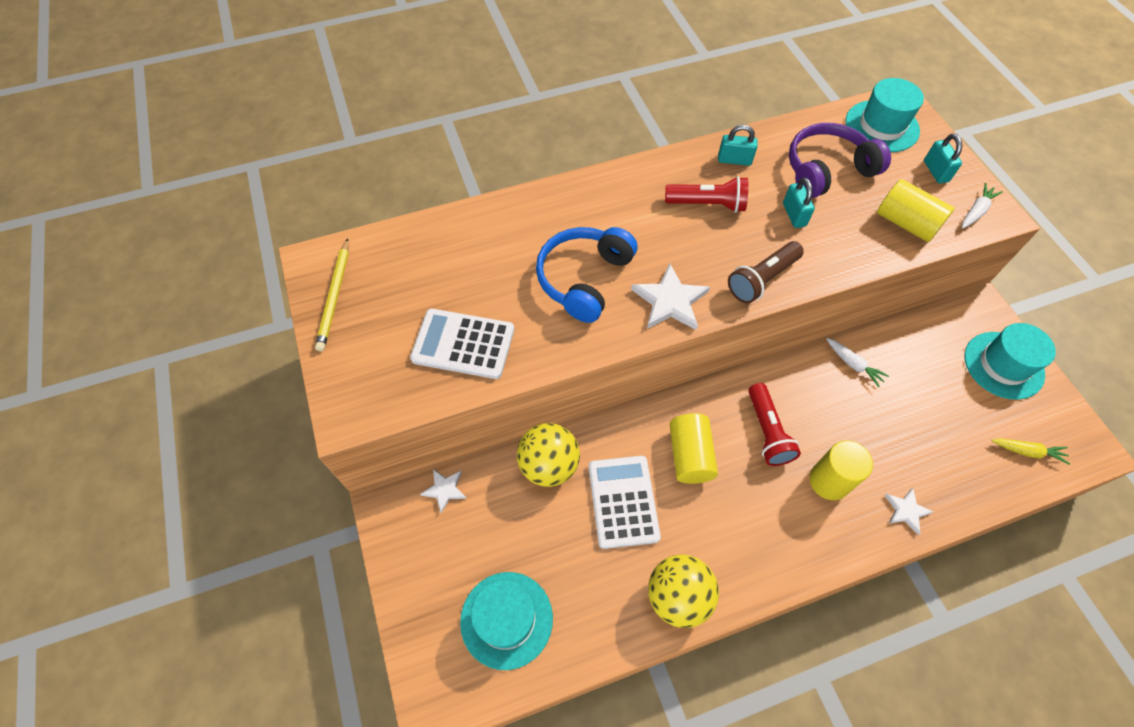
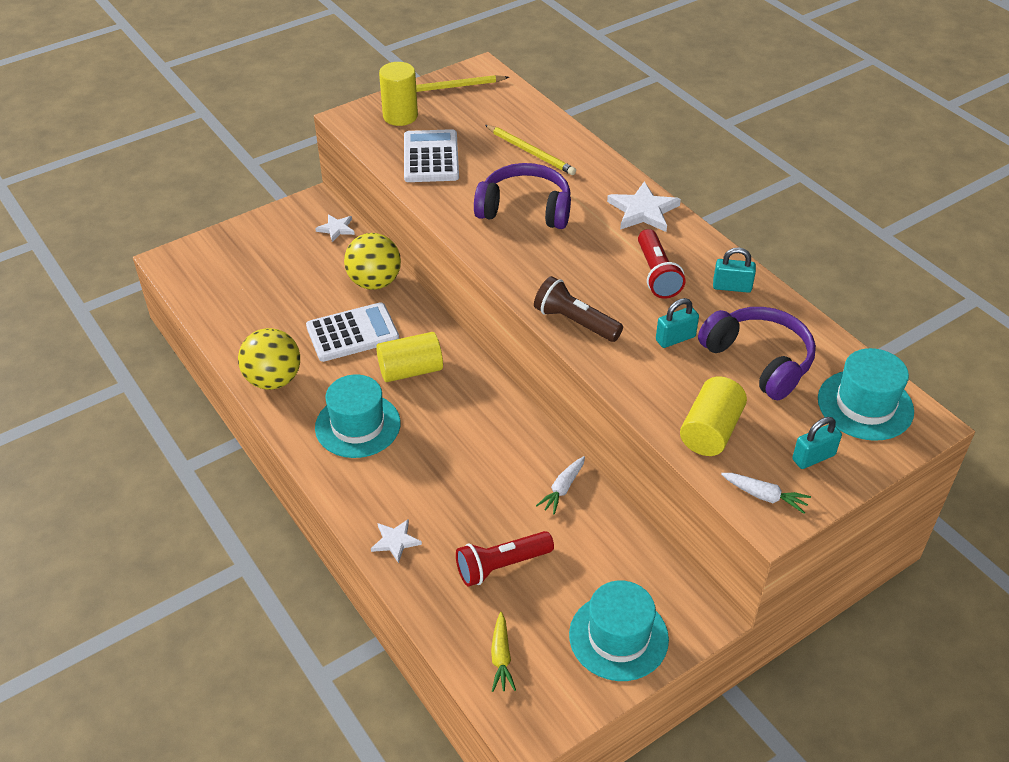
camera: 75 degrees right, 15 degrees down
(490, 252) = (530, 152): none -> yellow pencil
(506, 619) = (237, 284): turquoise hat -> turquoise hat (358, 425)
(583, 279) = (525, 209): blue headphones -> purple headphones
(670, 301) = (522, 264): white star -> white star (643, 211)
(734, 160) = (732, 287): turquoise padlock -> turquoise padlock turned 75 degrees counterclockwise
(767, 432) = (453, 424): red flashlight -> red flashlight (501, 566)
(829, 481) = (412, 476): yellow cylinder -> yellow cylinder (400, 116)

